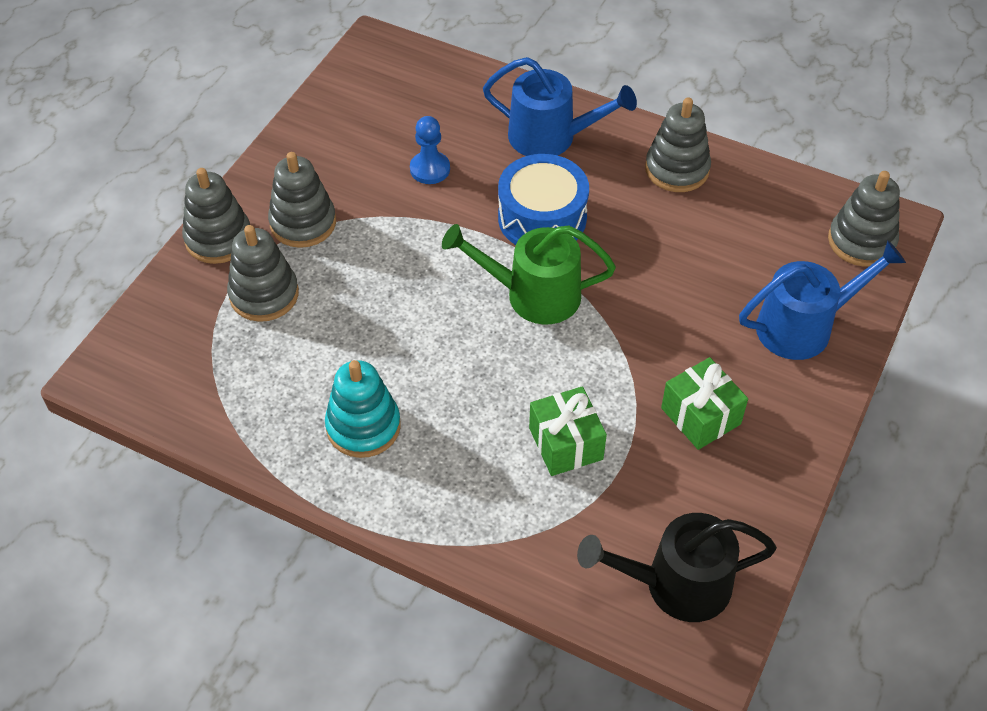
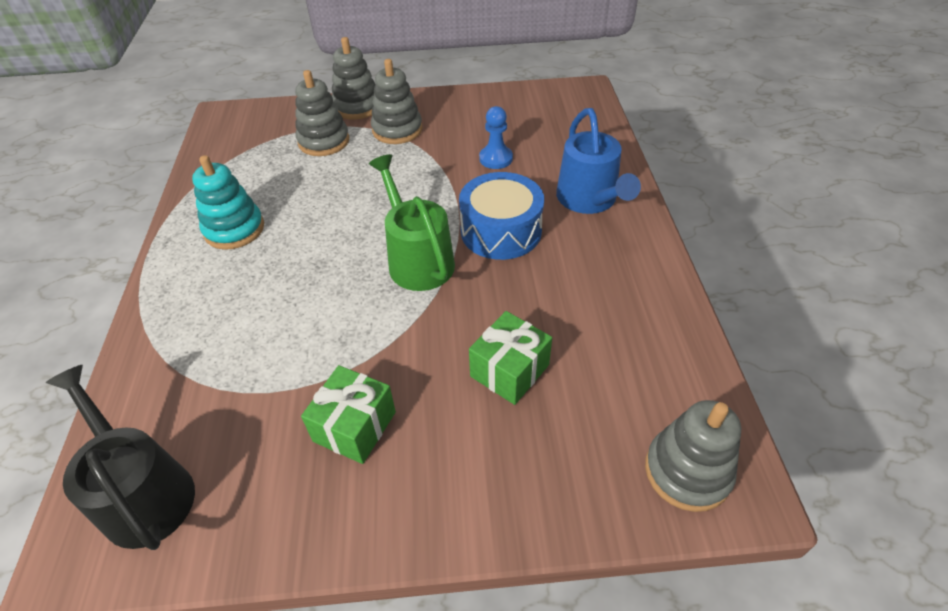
camera: 60 degrees right, 5 degrees down
(566, 443) = (273, 344): green gift -> green gift (509, 370)
(677, 169) = (634, 285): grey stacking toy -> none
(803, 326) = (524, 466): blue watering can -> none

